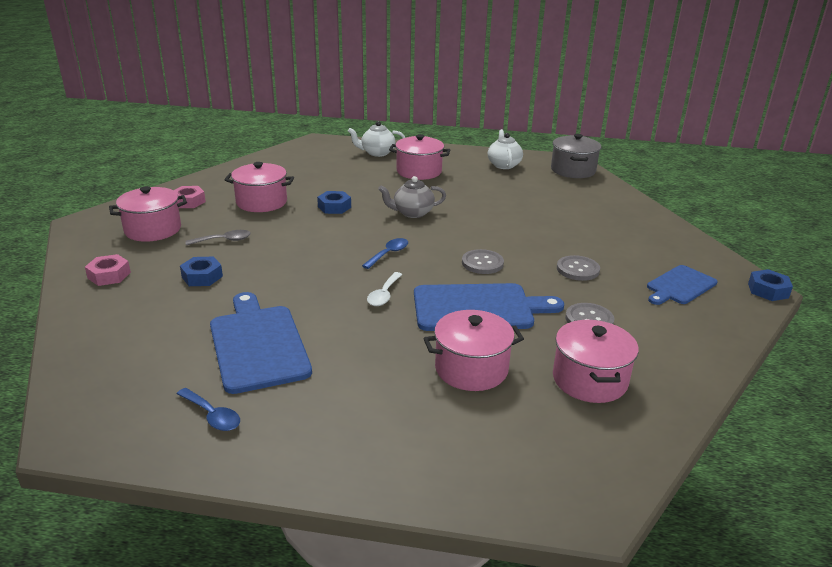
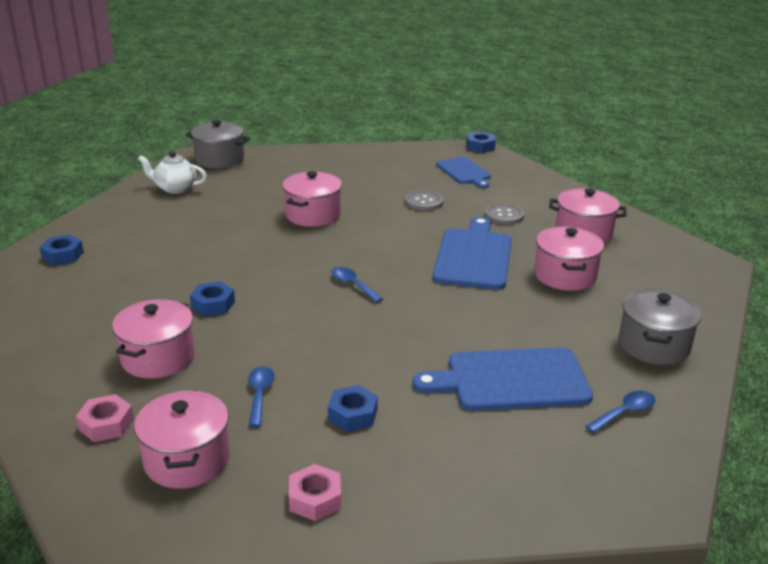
camera: 75 degrees left, 0 degrees up
(223, 240) = (260, 395): grey spoon -> blue spoon
(343, 438) = (653, 345): none -> grey pot
(377, 153) = (62, 255): white teapot -> blue nut
(384, 294) = (436, 298): white spoon -> none
(412, 213) = (263, 258): grey teapot -> none
(419, 171) = (150, 237): pink pot -> pink pot (313, 215)
(482, 263) = (394, 240): grey button -> none

